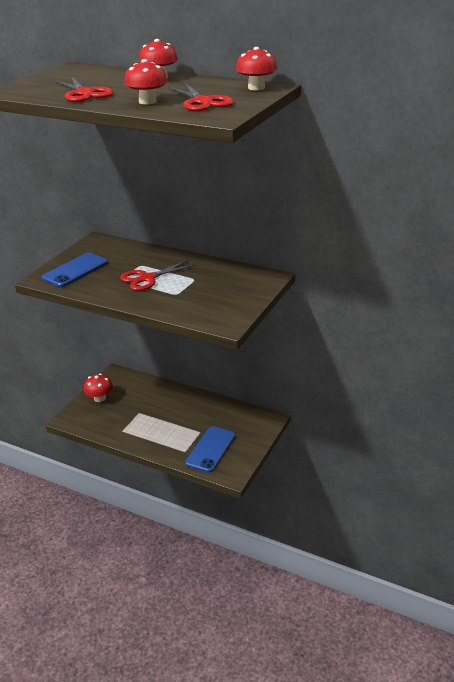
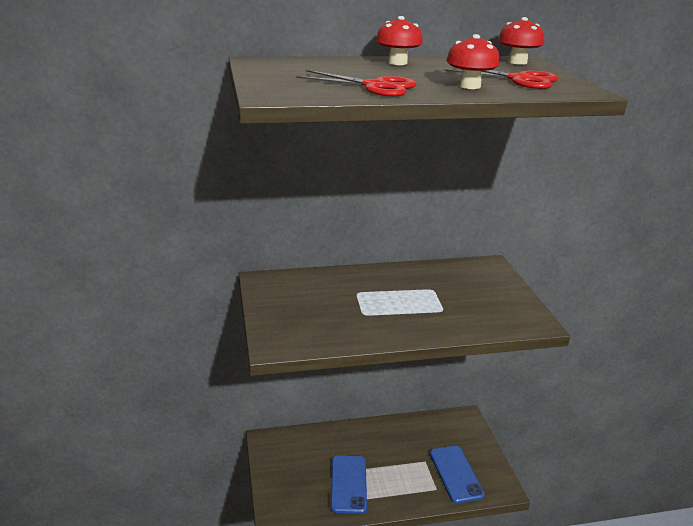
camera: 40 degrees left, 5 degrees down
(75, 270) = (297, 322): blue phone -> blue phone (348, 484)
(100, 398) = (282, 476): red mushroom -> none
(147, 278) = (388, 304): red scissors -> none

